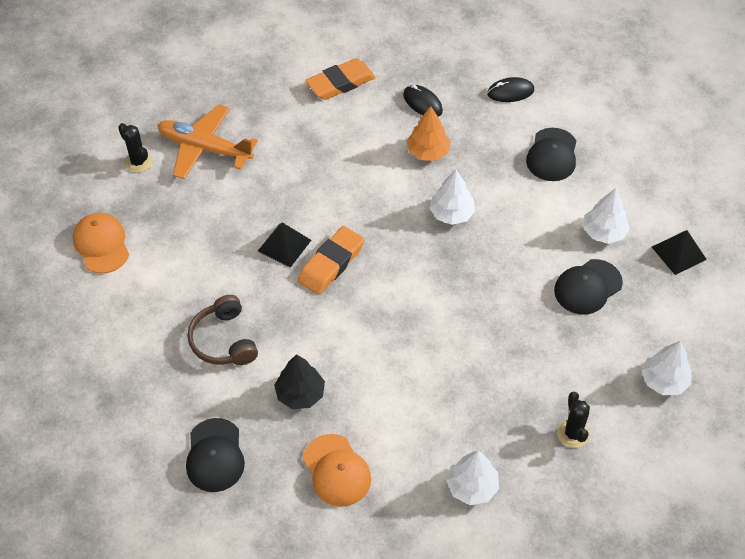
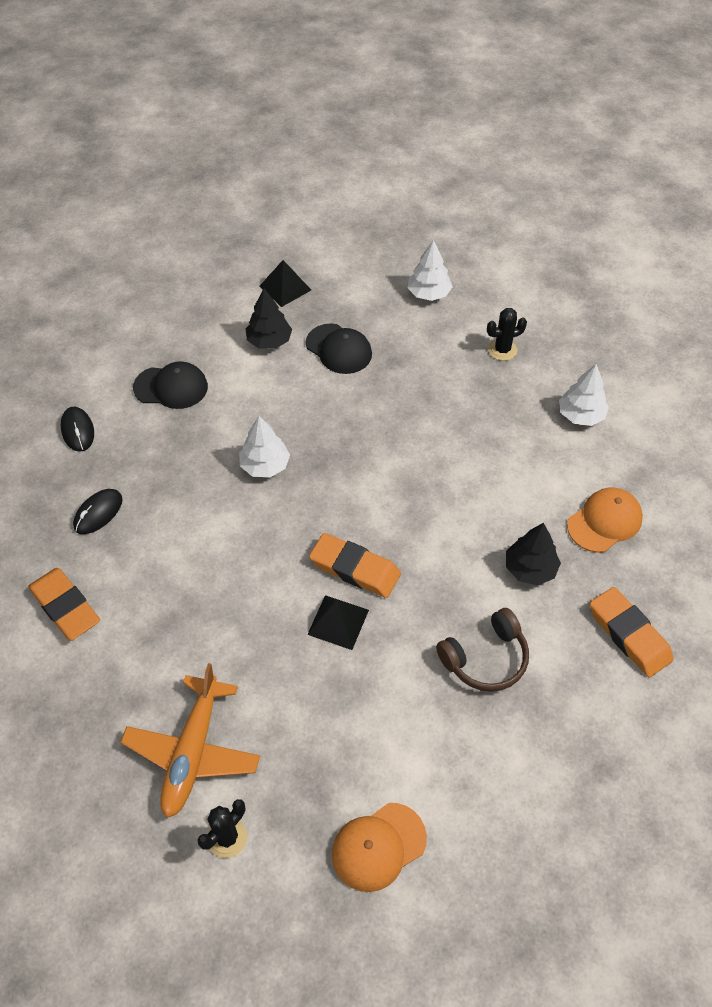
camera: 100 degrees left, 0 degrees up
(215, 455) = (629, 635): black cap -> orange eraser
(428, 152) = (176, 498): orange tree -> none
(604, 232) = (269, 341): white tree -> black tree

